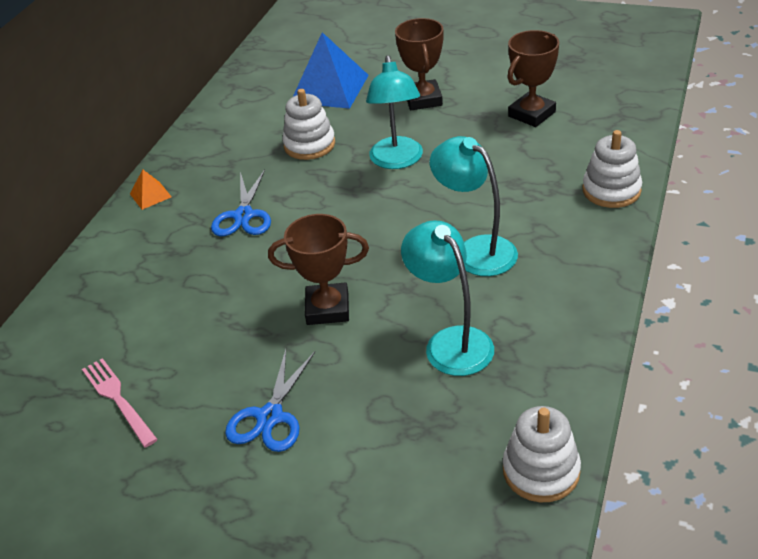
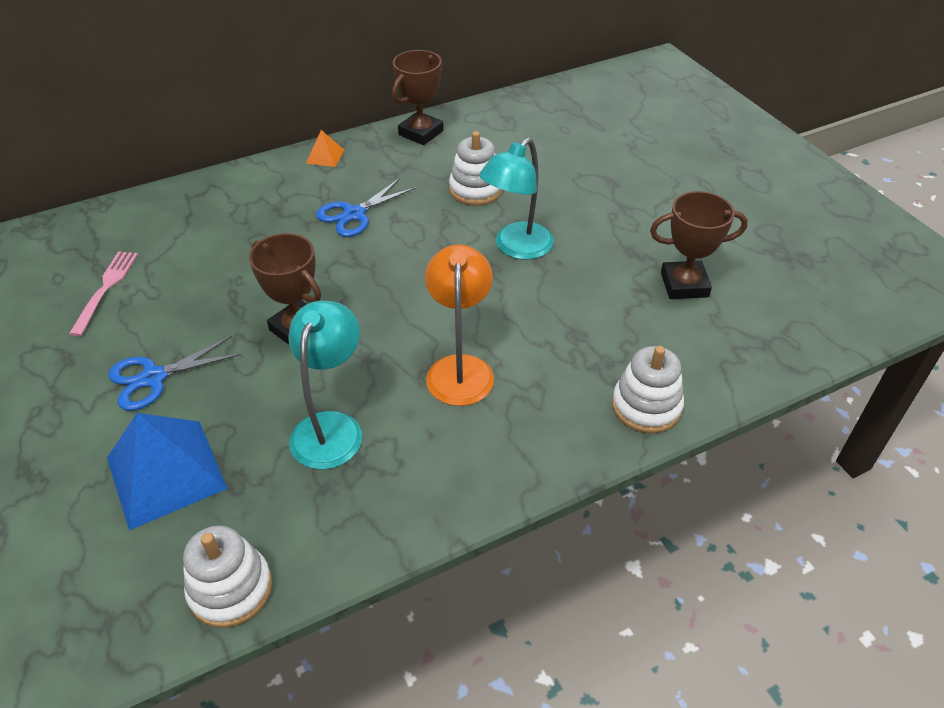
camera: 40 degrees right, 5 degrees up
(329, 88) = (557, 152): blue pyramid -> blue pyramid (166, 473)
(423, 99) = (614, 209): brown trophy -> brown trophy (421, 133)
(476, 250) = (460, 368): turquoise lamp -> orange lamp

